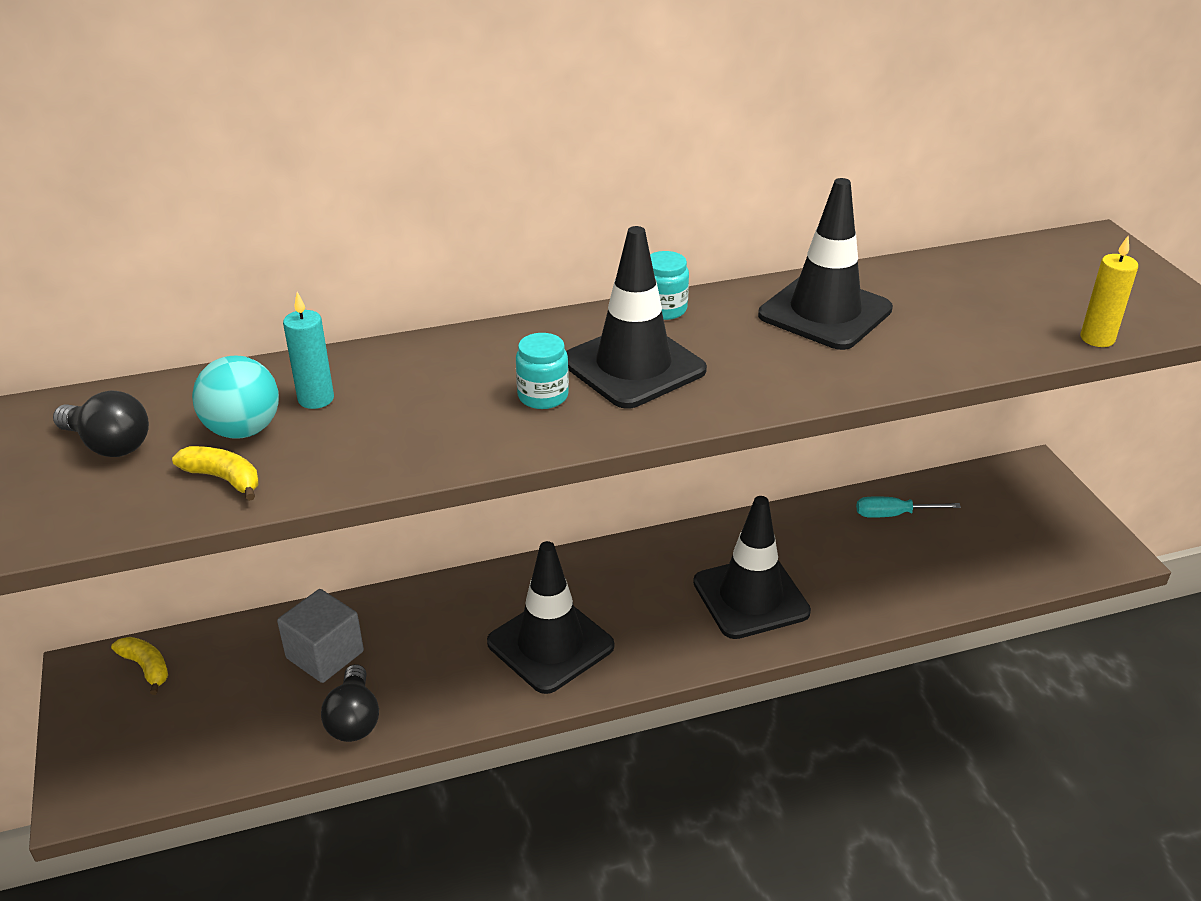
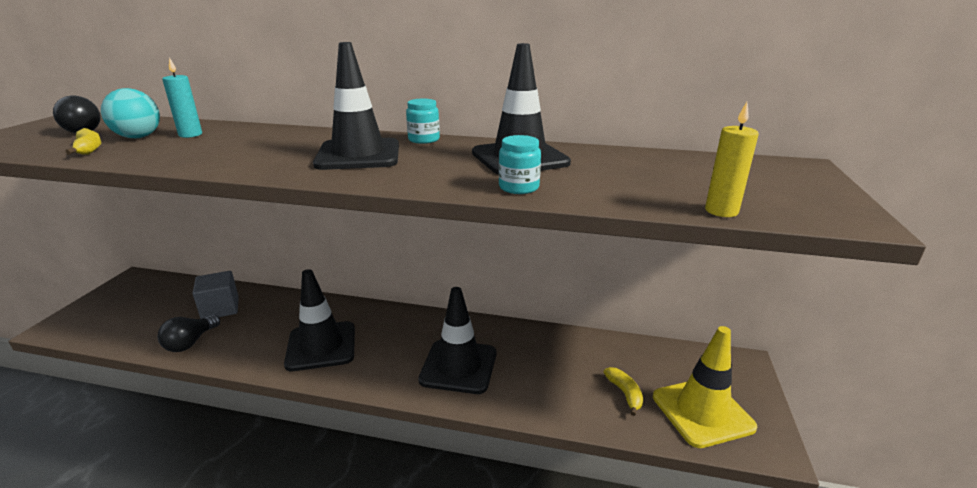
camera: 30 degrees right, 10 degrees down
(146, 667) = (152, 286): yellow banana -> yellow banana (624, 393)
(543, 396) = (286, 155): turquoise jar -> turquoise jar (519, 187)
(893, 515) = (604, 354): turquoise screwdriver -> none
(1035, 542) = (702, 412): none -> yellow traffic cone

